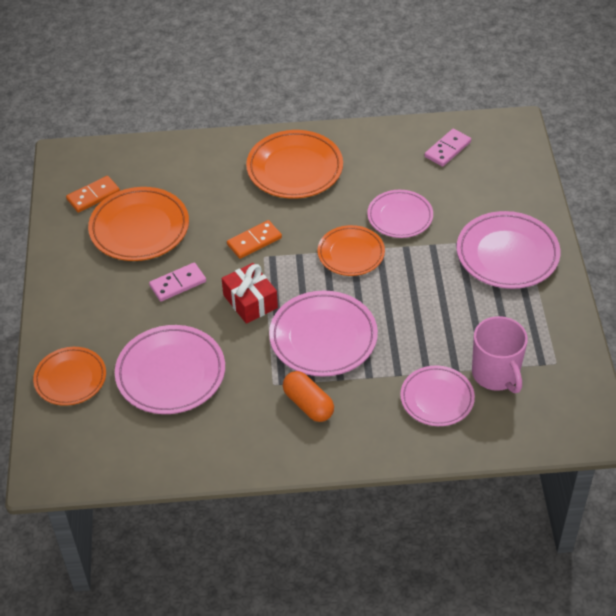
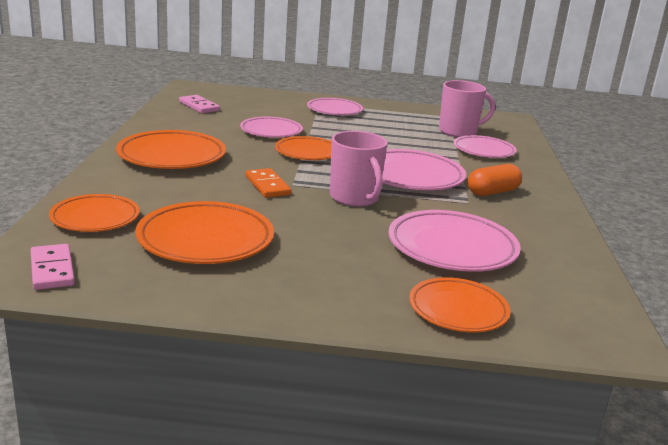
camera: 85 degrees left, 25 degrees down
(93, 196) = (117, 263): orange domino -> none
(156, 165) = (95, 218): none -> orange plate
(178, 284) = (314, 229): pink domino -> pink domino (52, 270)
(250, 301) = (355, 198): red gift -> pink mug
(507, 254) = (334, 110): pink plate -> pink plate, size x0.66

